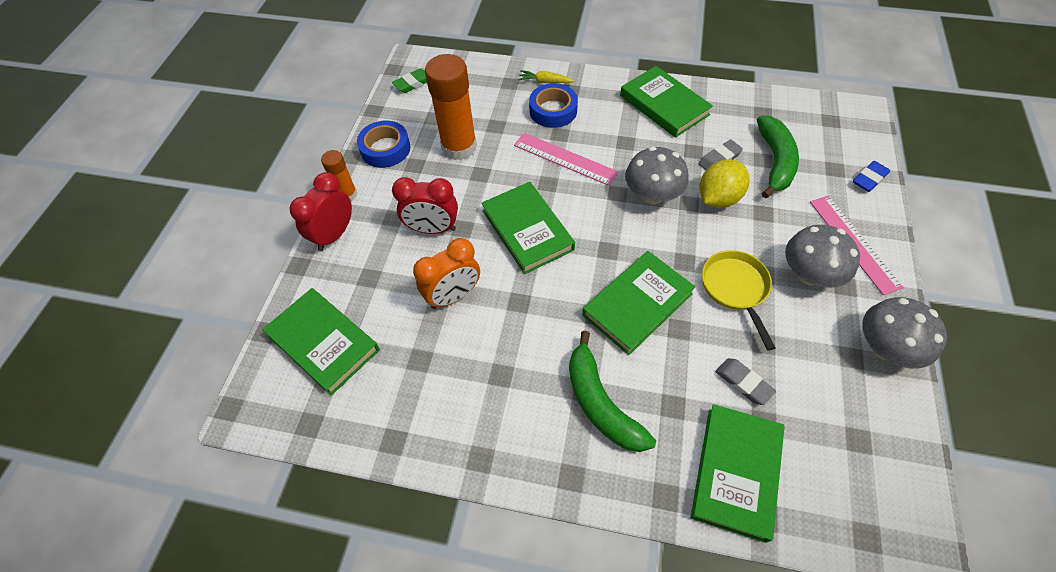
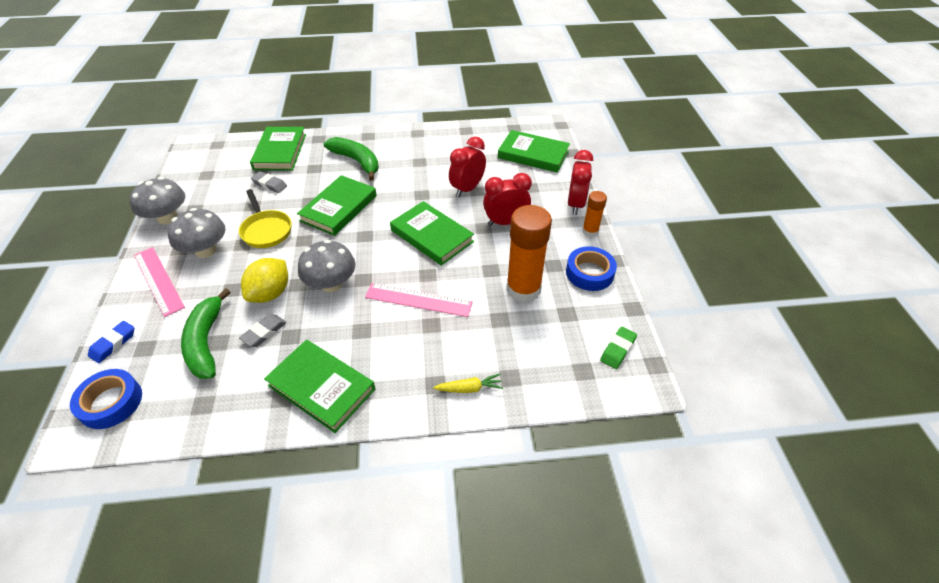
camera: 160 degrees right, 10 degrees down
(453, 296) = (467, 189): orange clock -> red clock
(553, 110) = (447, 350): blue tape -> blue tape (111, 402)

